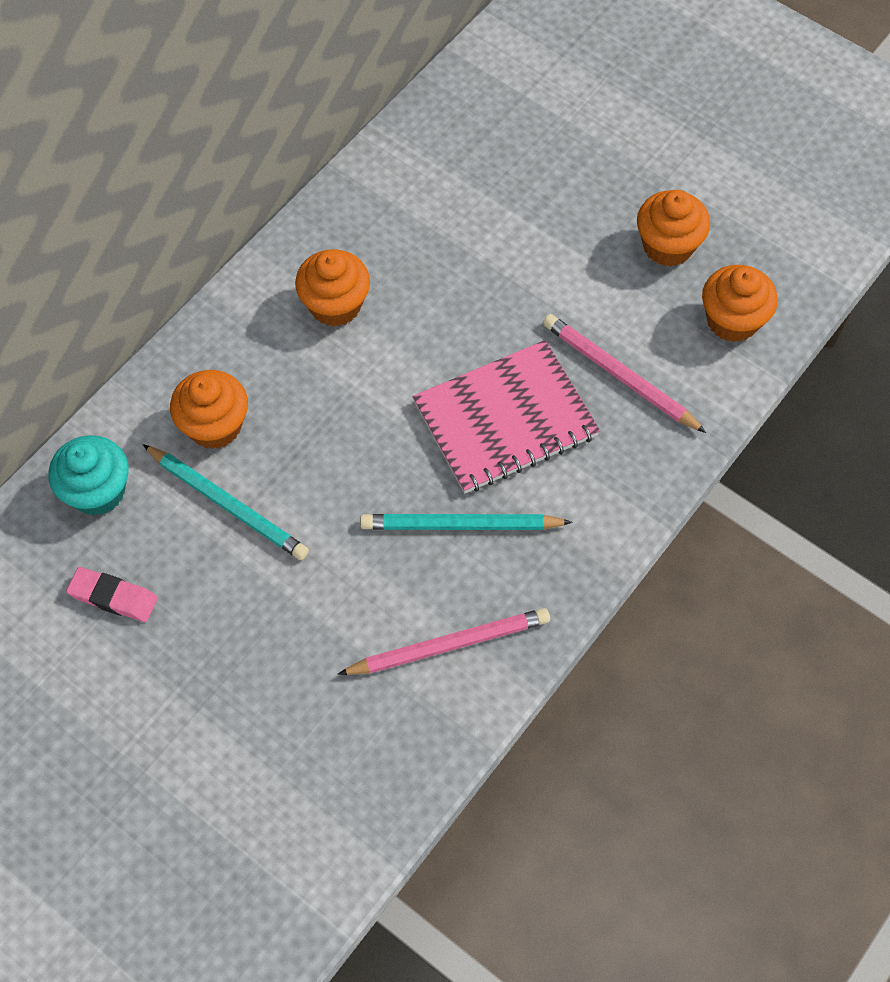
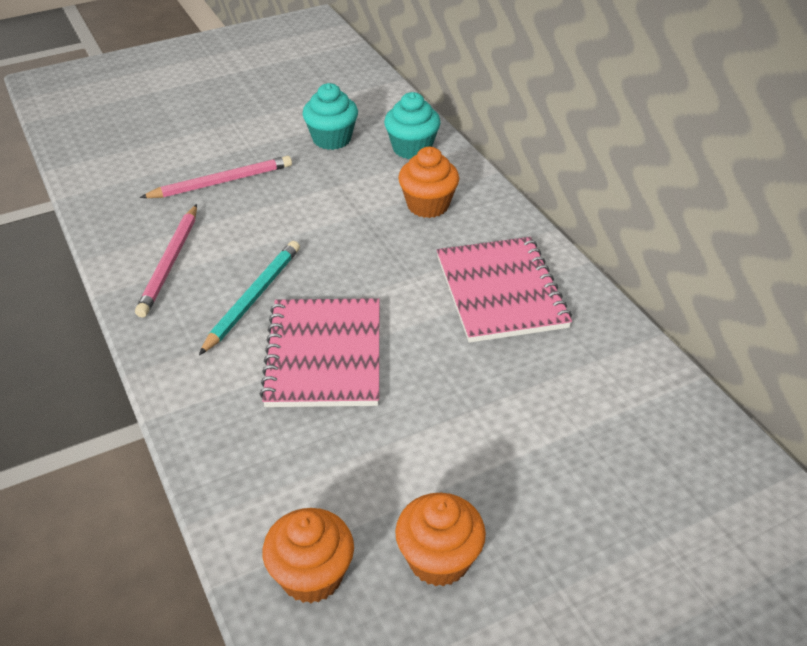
camera: 115 degrees right, 20 degrees down
(113, 597) = (332, 139): pink eraser -> turquoise cupcake
(227, 504) = (361, 196): turquoise pencil -> none
(335, 305) = (500, 292): orange cupcake -> pink notebook
(619, 375) = (312, 450): pink pencil -> pink pencil (221, 182)

